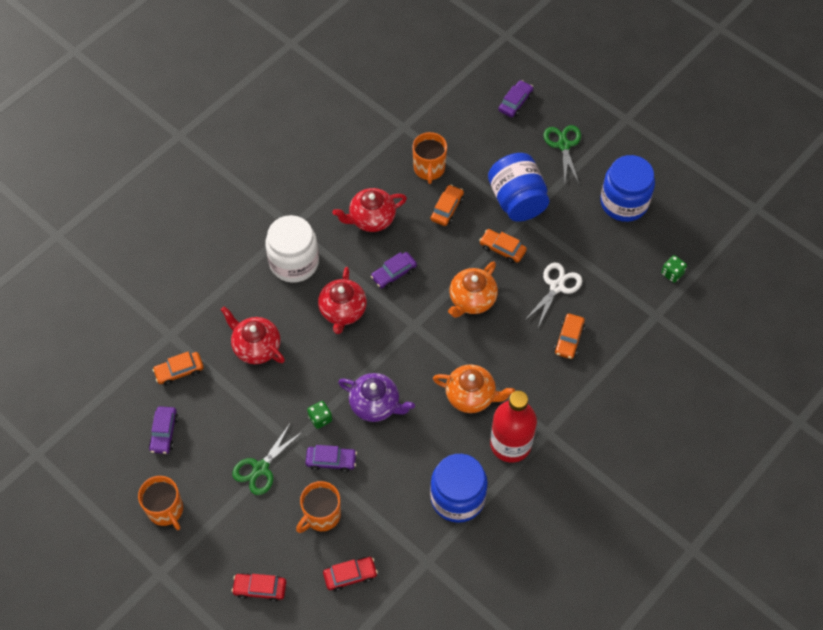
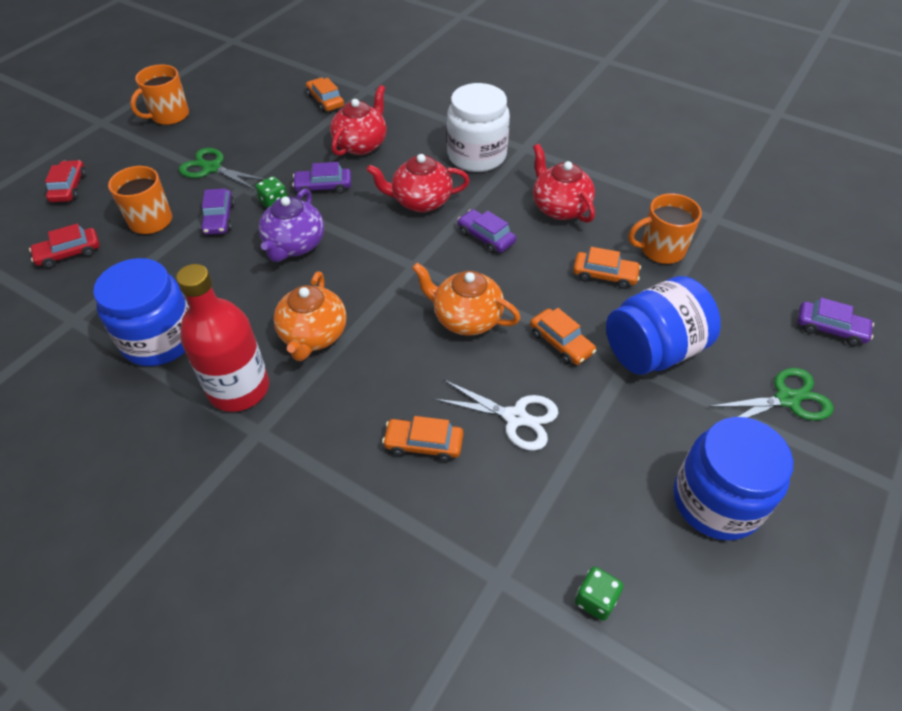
camera: 80 degrees right, 10 degrees down
(164, 432) = (255, 102): purple car -> purple car (323, 187)
(350, 575) = (69, 253): red car -> red car turned 90 degrees clockwise
(502, 249) = (561, 342): orange car -> orange car turned 120 degrees clockwise

